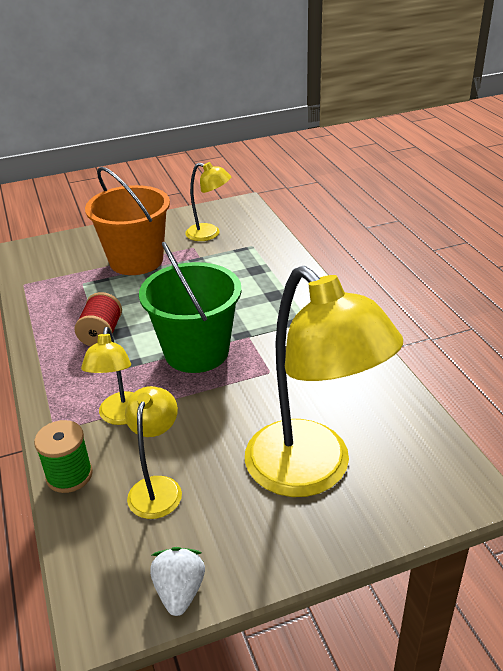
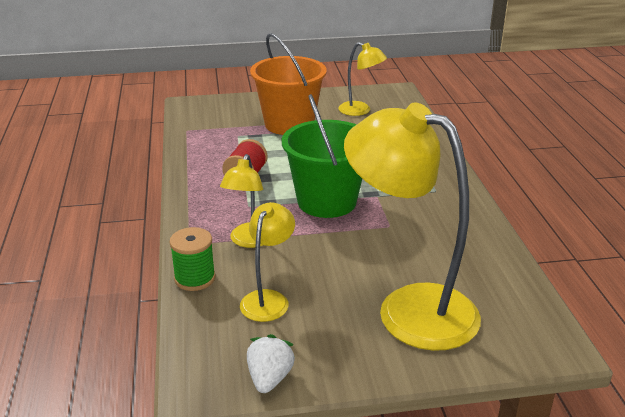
camera: 10 degrees right, 5 degrees down
(312, 472) = (409, 308): yellow lamp -> yellow lamp turned 150 degrees clockwise

